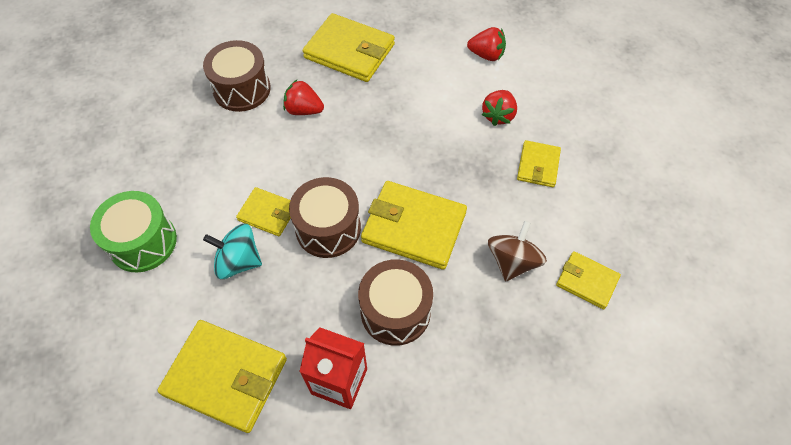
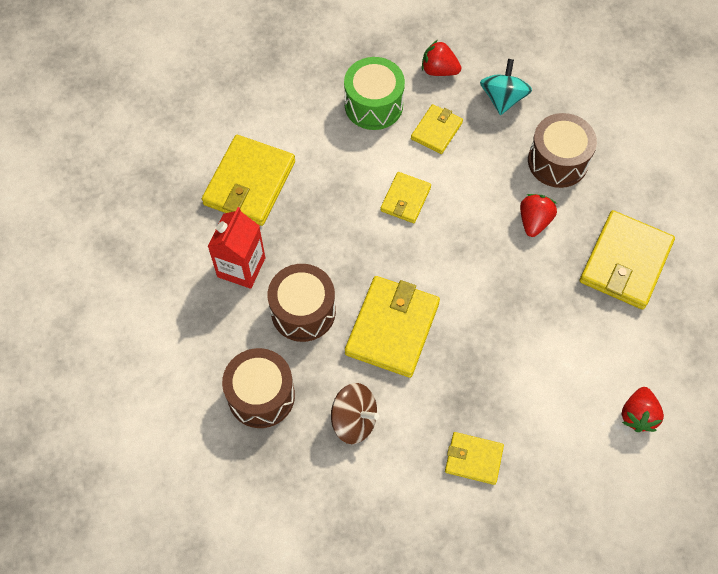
camera: 90 degrees right, 5 degrees up
(238, 261) = (354, 180): turquoise spinning top -> turquoise spinning top (503, 98)
(328, 228) = (389, 251): brown drum -> brown drum (261, 395)
(498, 115) = (542, 421): red strawberry -> red strawberry (439, 70)
(587, 281) = (331, 491): yellow wallet -> yellow wallet (436, 131)

